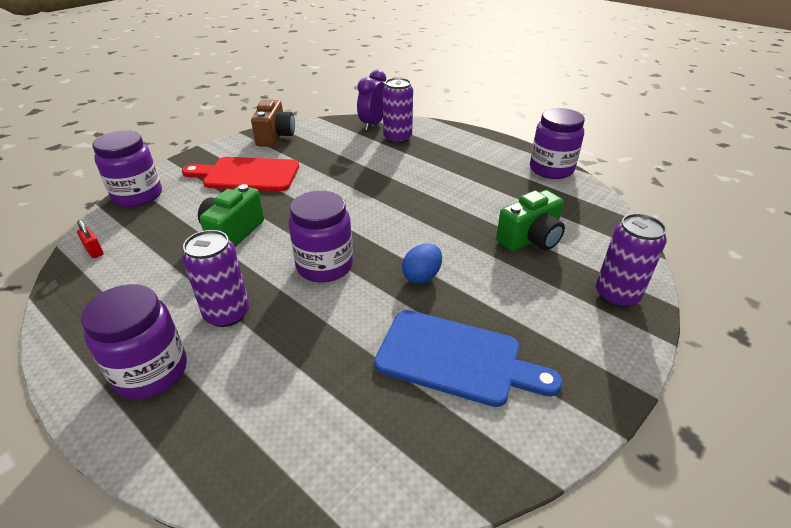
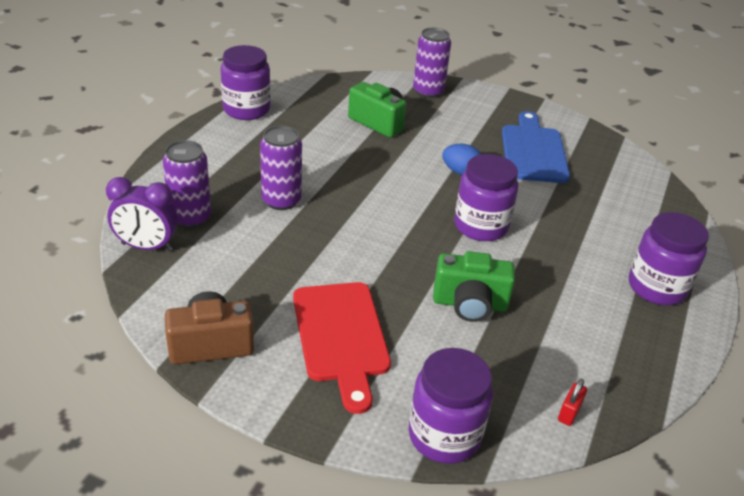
camera: 110 degrees left, 0 degrees up
(227, 313) = (575, 267): purple can -> purple can (281, 200)

